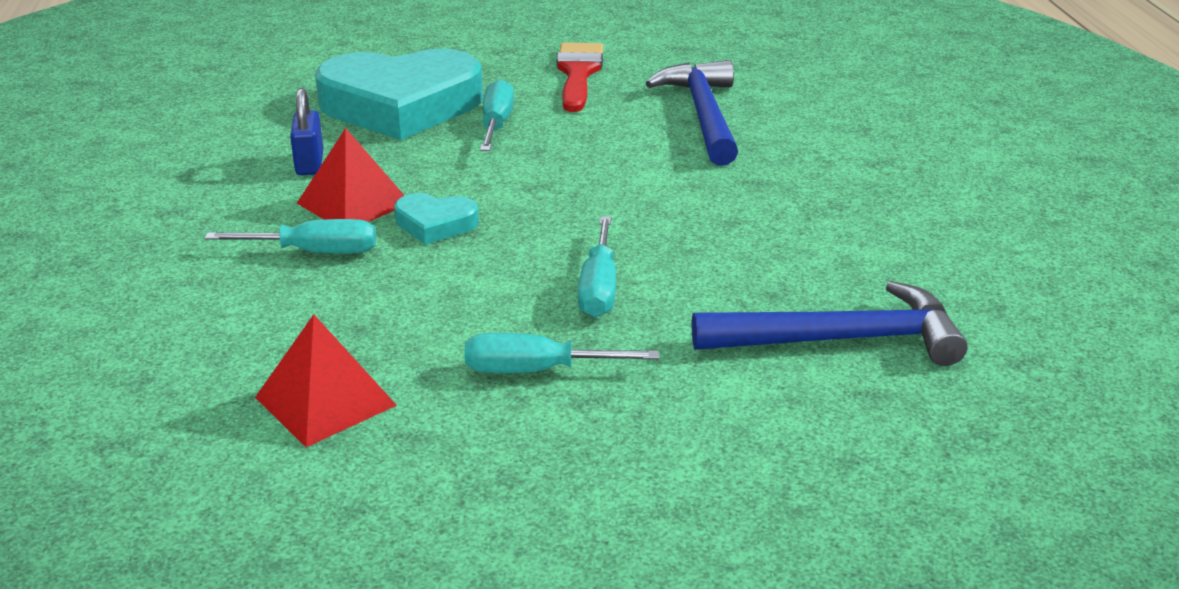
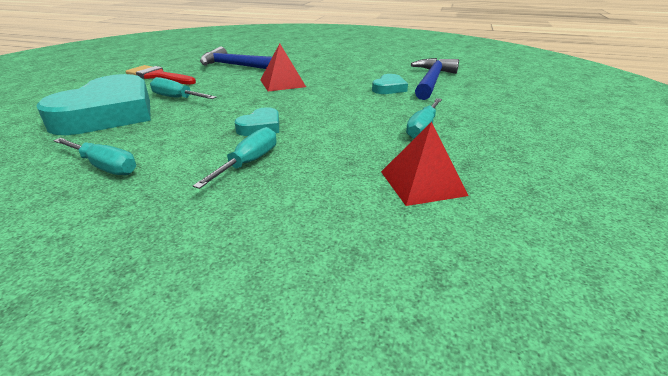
camera: 65 degrees left, 0 degrees up
(310, 164) = (131, 148): blue padlock -> none
(353, 203) = (204, 143): red pyramid -> red pyramid (282, 83)
(599, 288) = (362, 106): turquoise screwdriver -> turquoise screwdriver (104, 167)
(731, 296) = (389, 88): none -> turquoise heart

